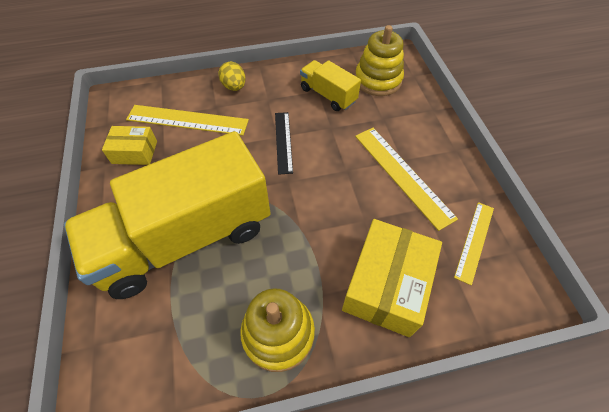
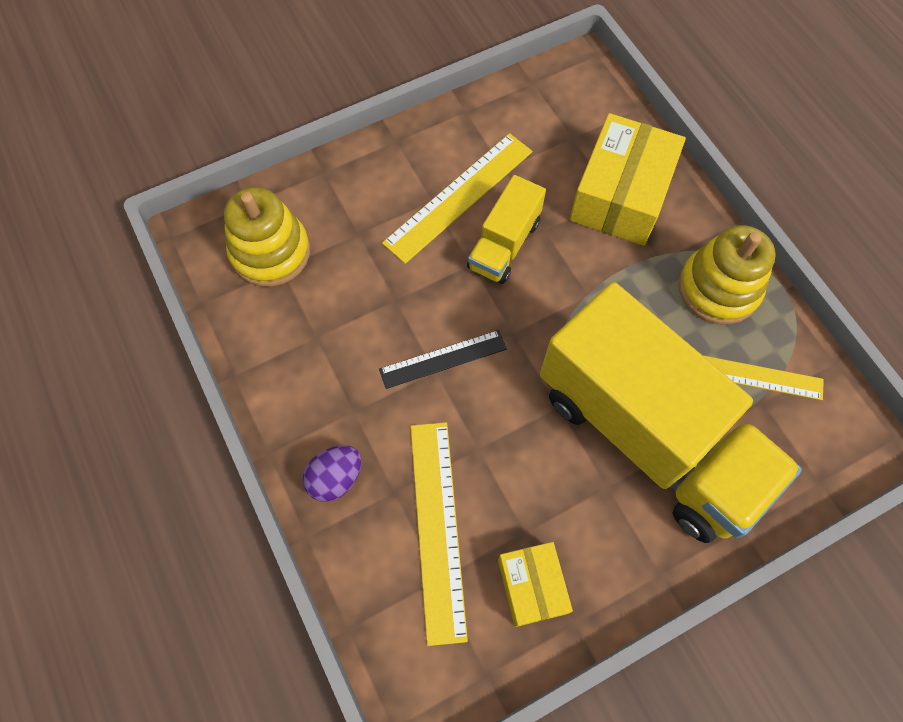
camera: 105 degrees left, 10 degrees up
(234, 87) = (335, 478): yellow egg -> purple egg
(328, 95) = (323, 318): yellow truck -> yellow truck (504, 244)
(386, 285) = (620, 195): yellow box -> yellow box turned 75 degrees counterclockwise
(474, 241) = (533, 117): yellow ruler -> yellow ruler (757, 377)

